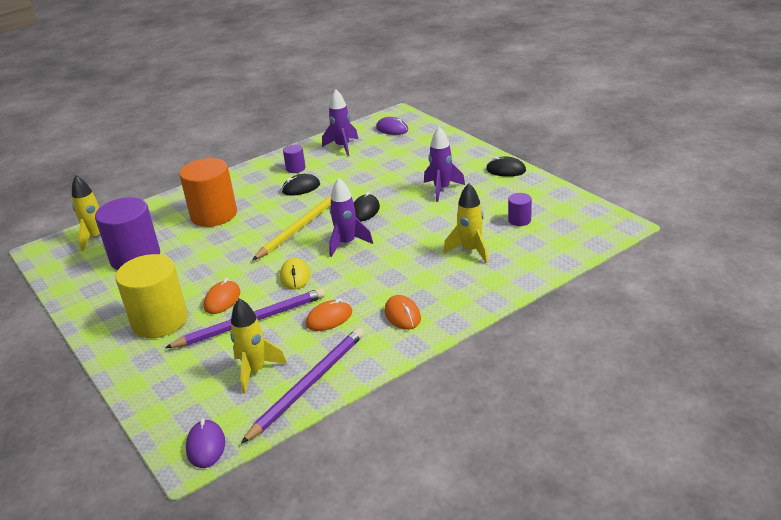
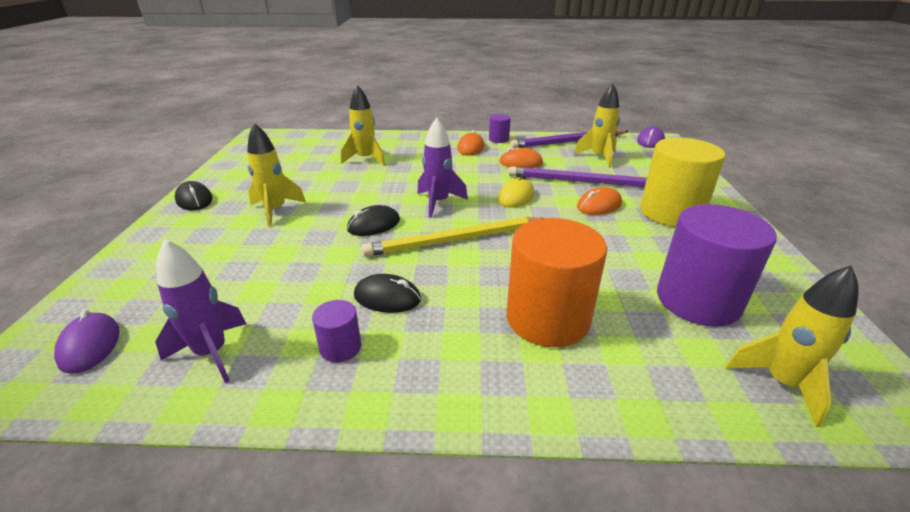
camera: 145 degrees left, 0 degrees up
(442, 189) = (276, 210): purple rocket -> yellow rocket
(519, 220) = (294, 161): purple cylinder -> purple cylinder (498, 139)

